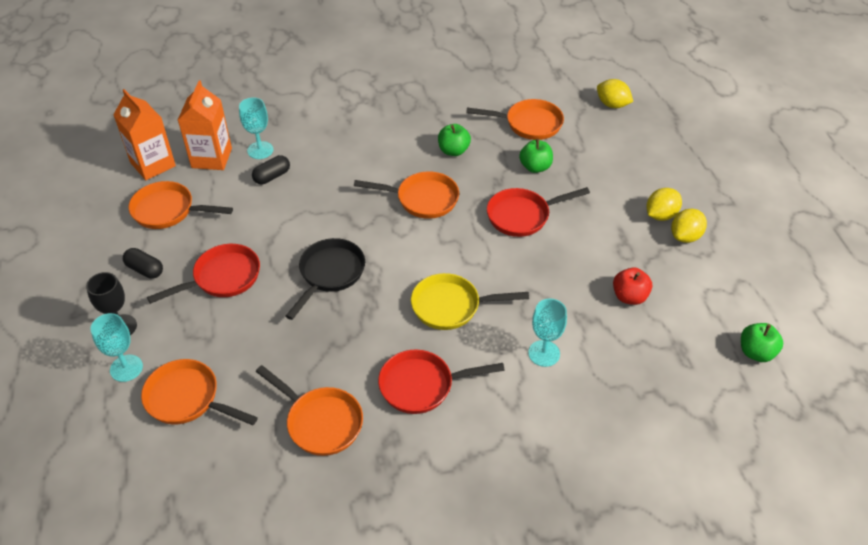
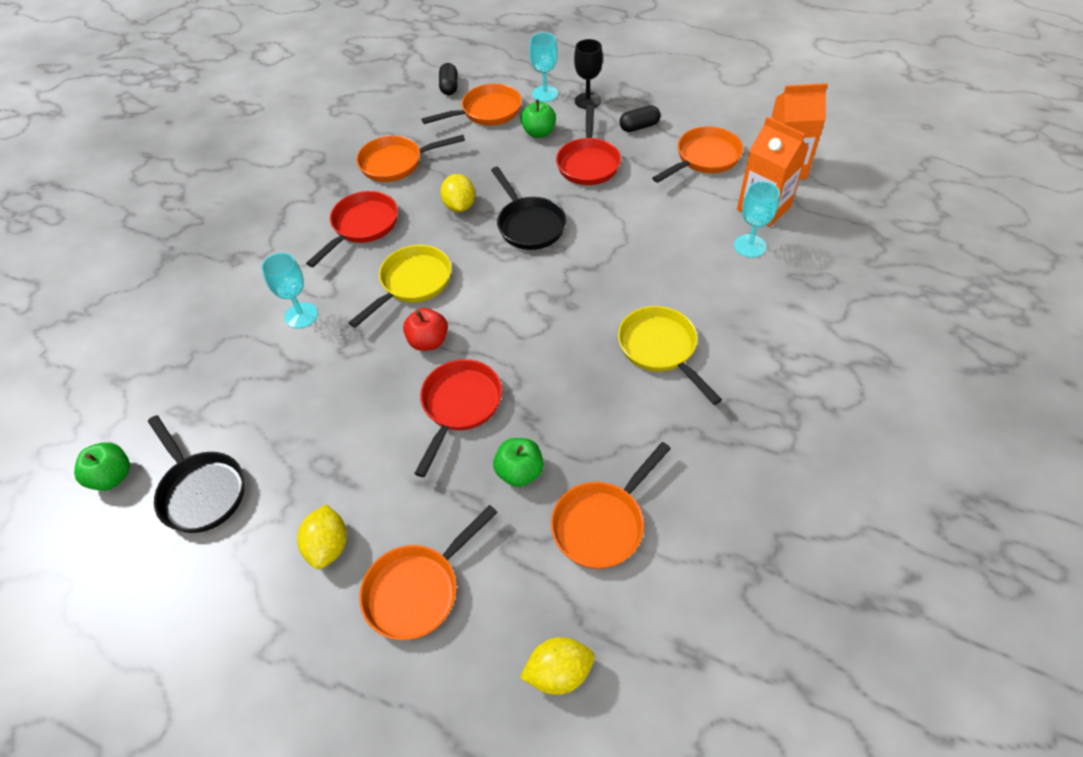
camera: 130 degrees right, 5 degrees up
(272, 176) = (698, 239): black capsule -> black capsule (449, 87)
(392, 152) = (660, 349): none -> yellow pan
(422, 199) = (562, 335): orange pan -> orange pan (418, 589)
(453, 151) = (616, 407): green apple -> green apple (539, 133)
(629, 296) = (276, 422): red apple -> red apple (428, 341)
(685, 236) = (278, 544): yellow lemon -> yellow lemon (459, 206)
(706, 297) = (201, 491): none -> black pan

